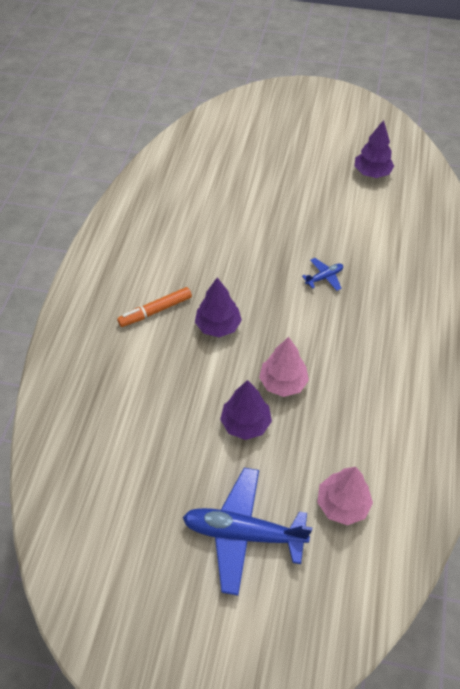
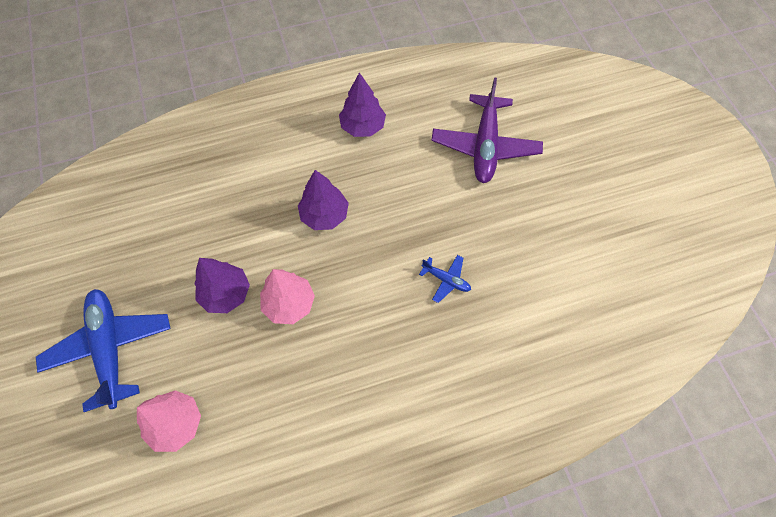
camera: 60 degrees right, 10 degrees up
(155, 311) = (311, 157): orange marker -> none
(228, 203) = (485, 146): none -> purple plane
(371, 173) = (637, 258): purple tree -> purple tree (362, 126)

